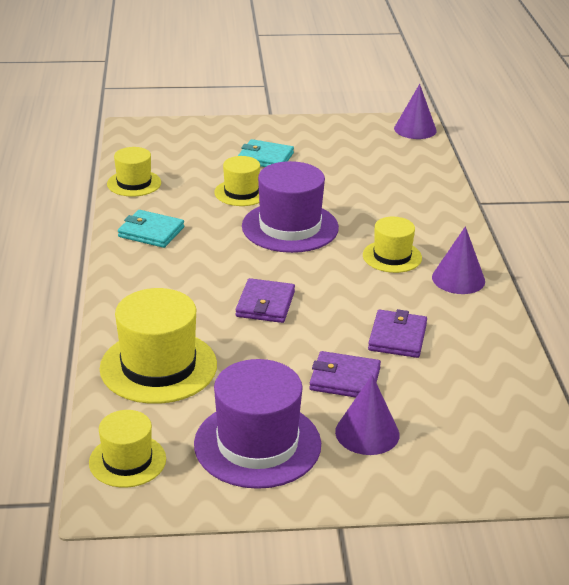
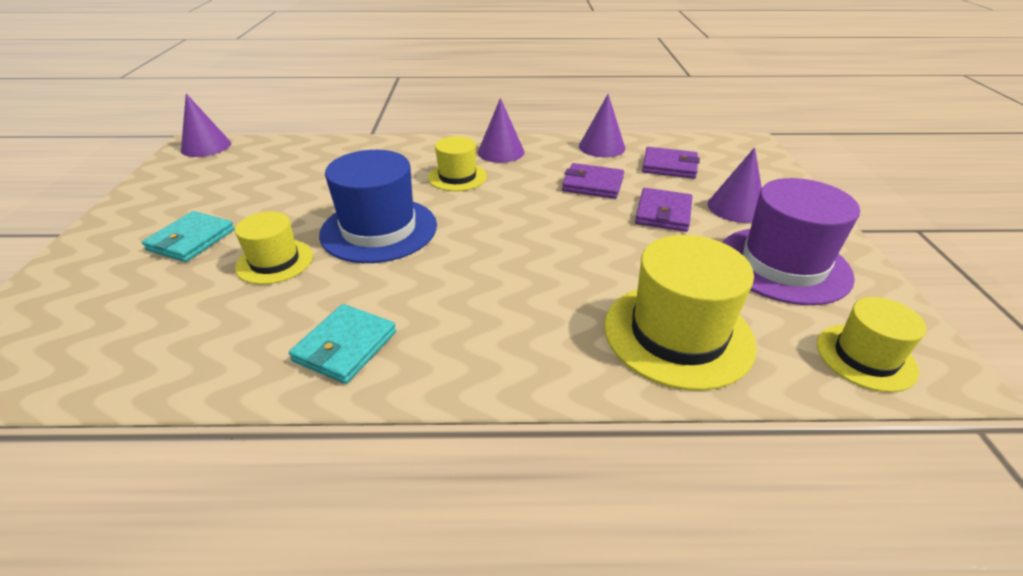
camera: 85 degrees left, 5 degrees up
(134, 183) = (173, 370): yellow hat -> none
(265, 304) = (540, 252): purple wallet -> purple wallet (669, 166)
(290, 227) = (379, 229): purple hat -> blue hat
(498, 348) = (602, 147): none -> purple cone

